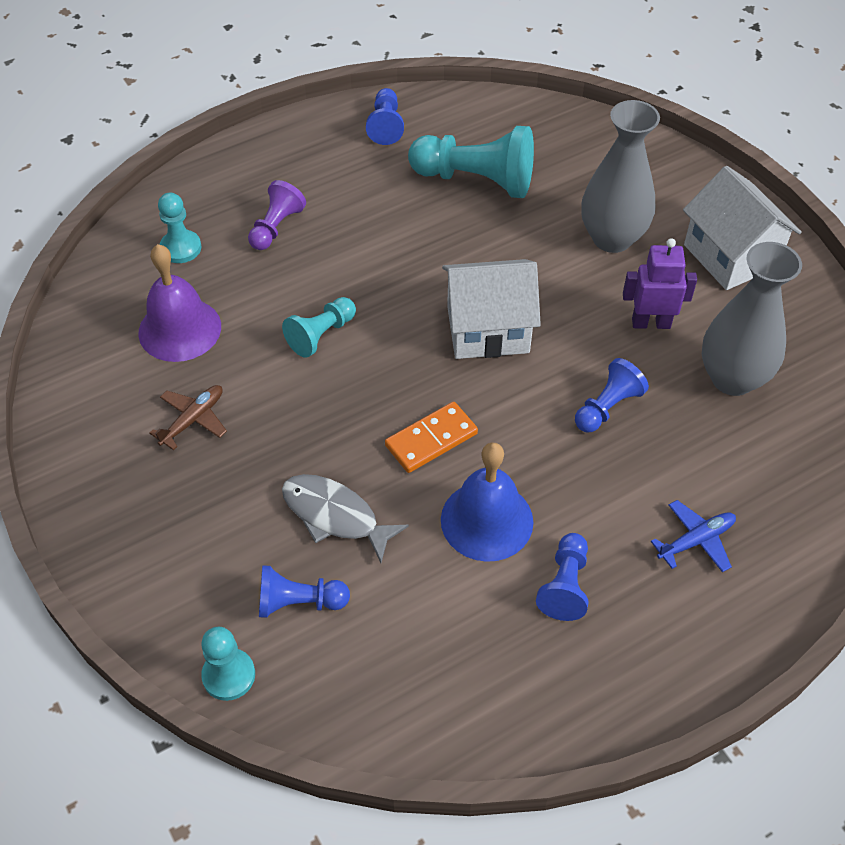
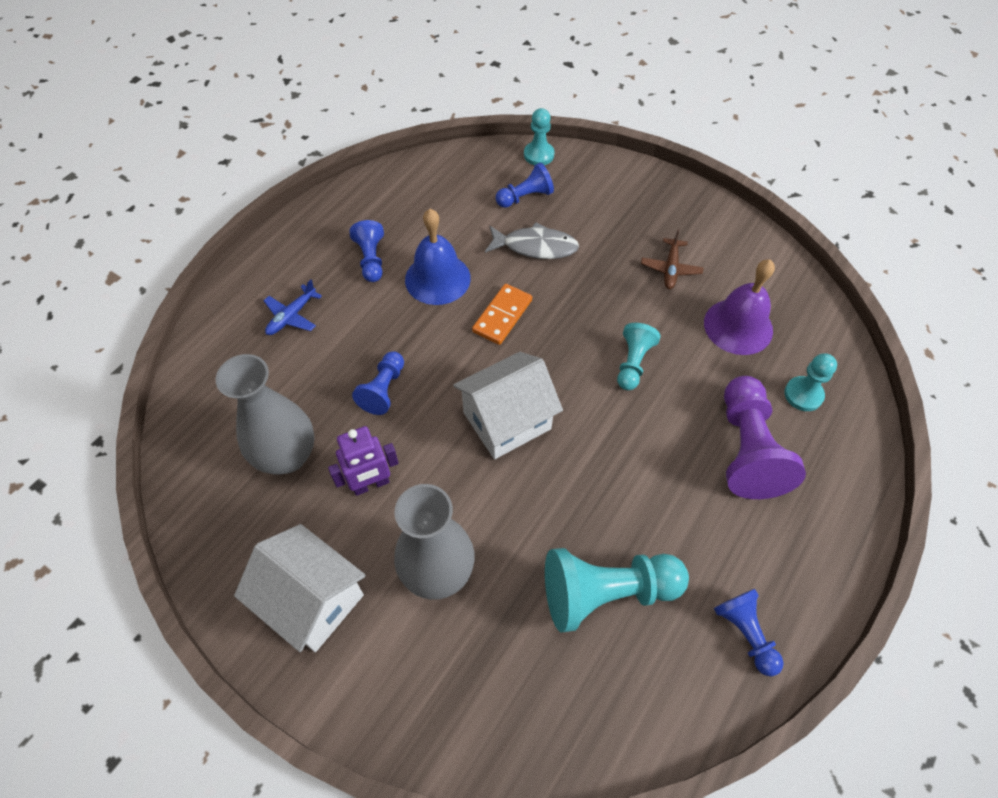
camera: 155 degrees right, 5 degrees up
(276, 227) = (747, 449): purple pawn -> purple pawn, size x1.76

